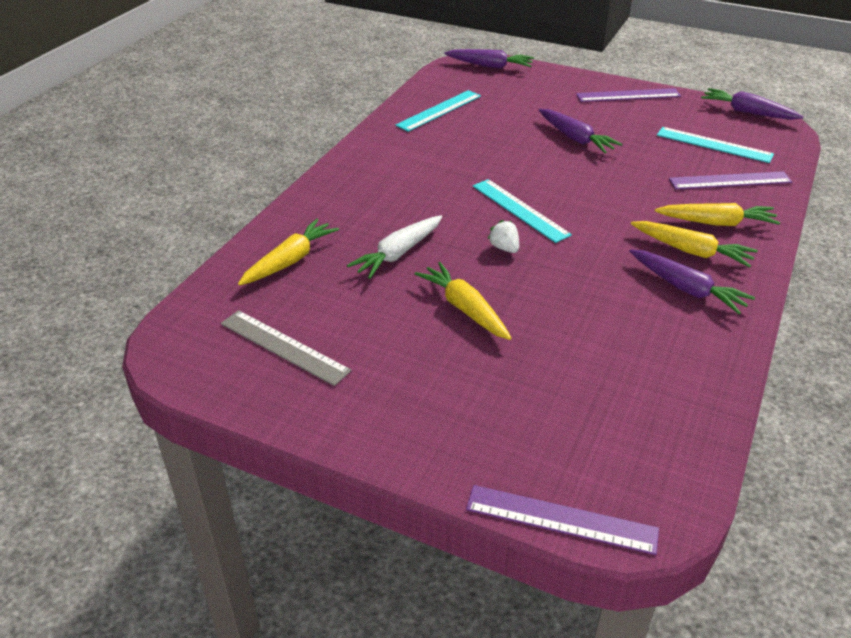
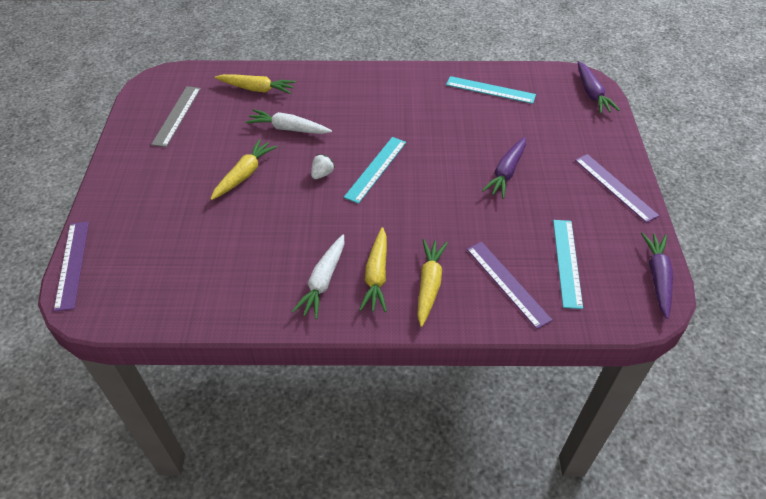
camera: 65 degrees right, 10 degrees up
(686, 289) = (323, 281): purple carrot -> white carrot
(716, 223) = (429, 285): yellow carrot -> yellow carrot turned 150 degrees counterclockwise

